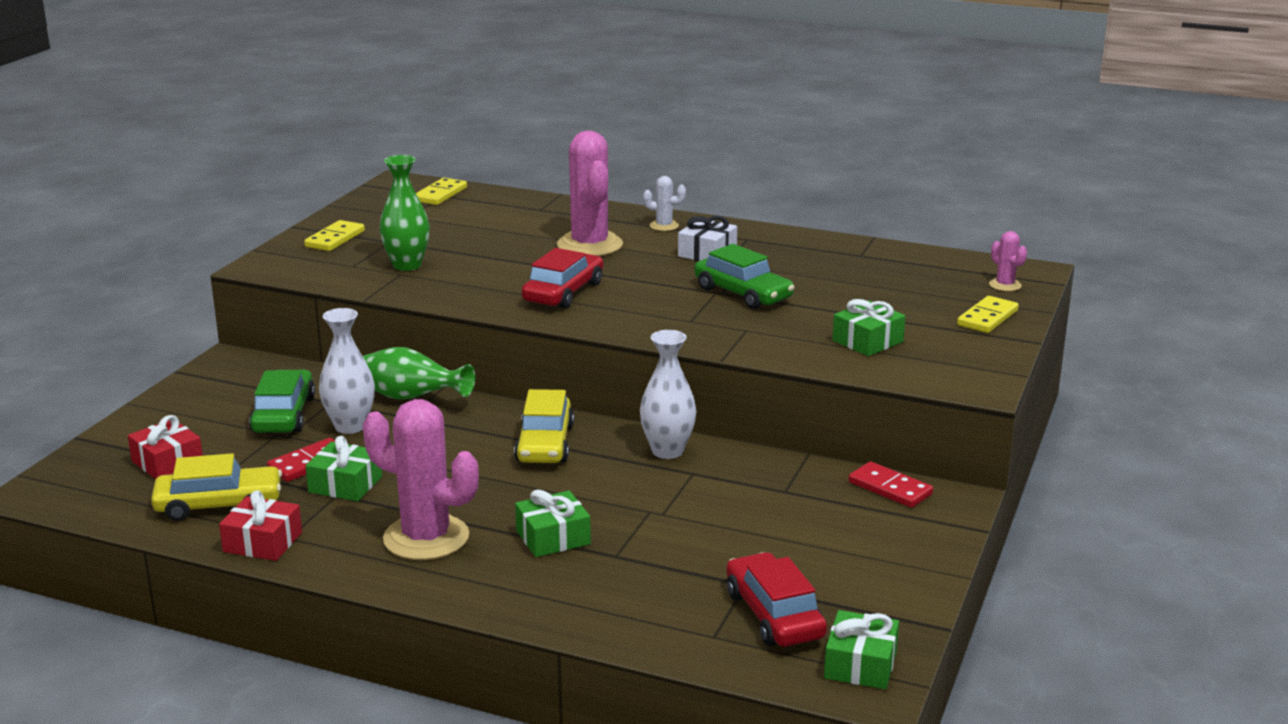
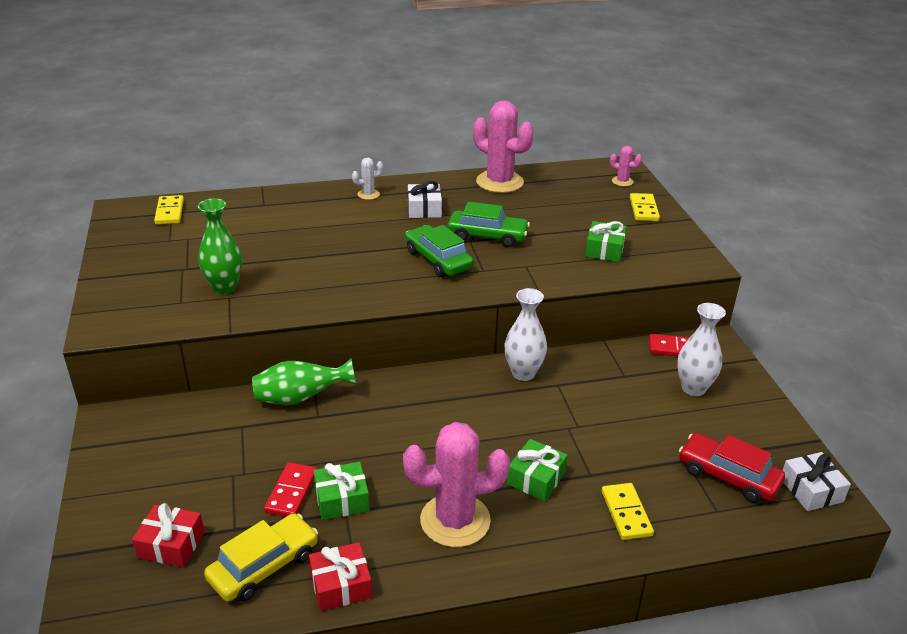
camera: 35 degrees left, 10 degrees up
(284, 415) = (218, 454): green car -> green car (438, 260)
(335, 239) = (133, 280): yellow domino -> yellow domino (626, 513)
(350, 426) = (284, 443): white vase -> white vase (693, 388)
(545, 444) = (440, 400): yellow car -> none
(563, 292) = (371, 274): red car -> none
(590, 245) = (338, 226): pink cactus -> pink cactus (499, 182)
(860, 664) = (811, 490): green gift -> white gift

